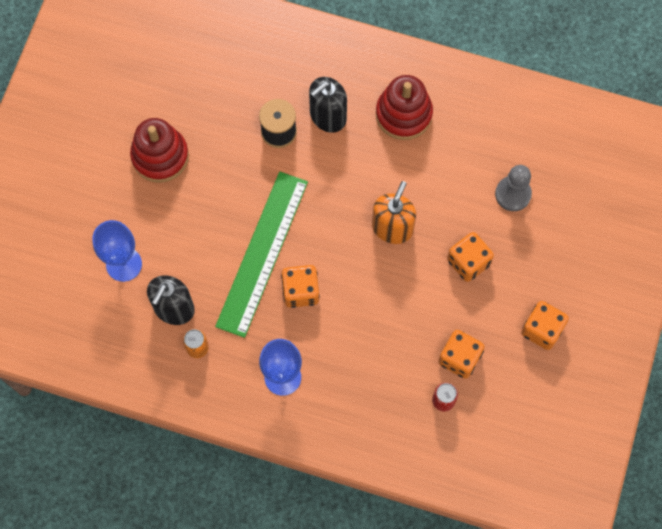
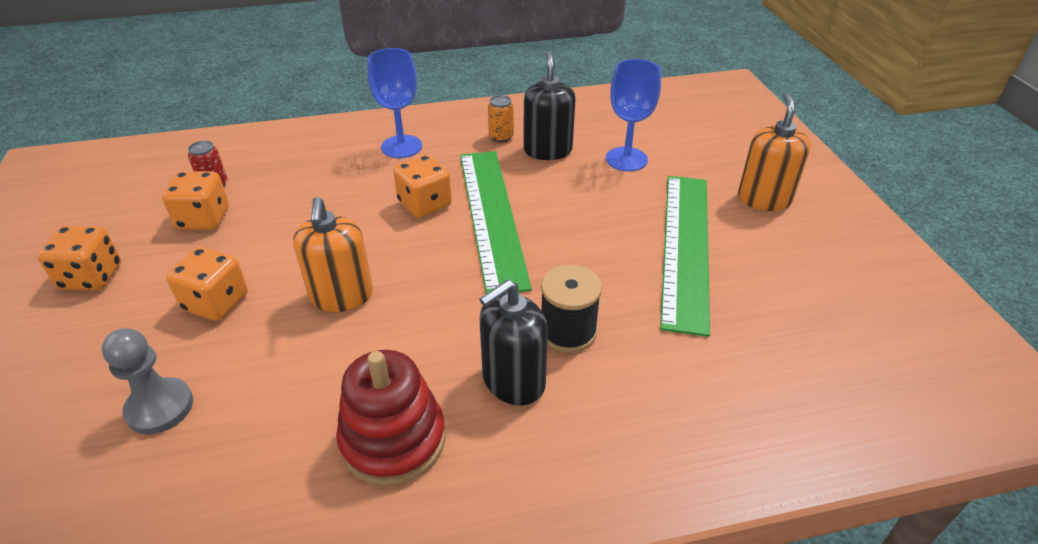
camera: 150 degrees right, 30 degrees down
(68, 169) = (764, 199): none -> orange soap dispenser
(160, 156) = (686, 247): red stacking toy -> green ruler
(328, 116) = (513, 381): black soap dispenser -> black soap dispenser turned 150 degrees counterclockwise

